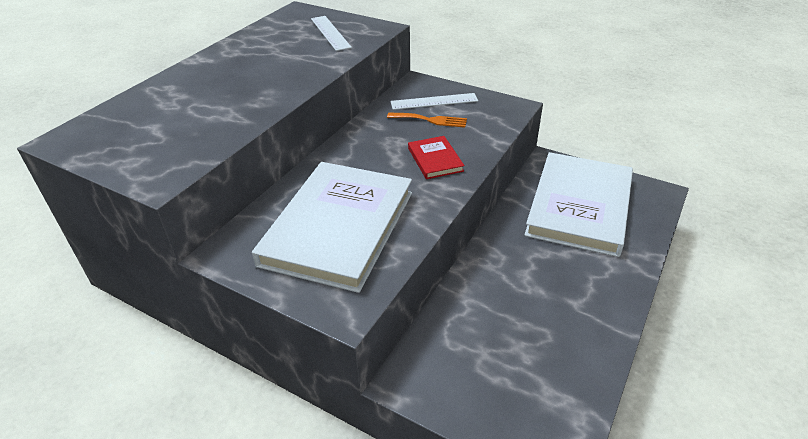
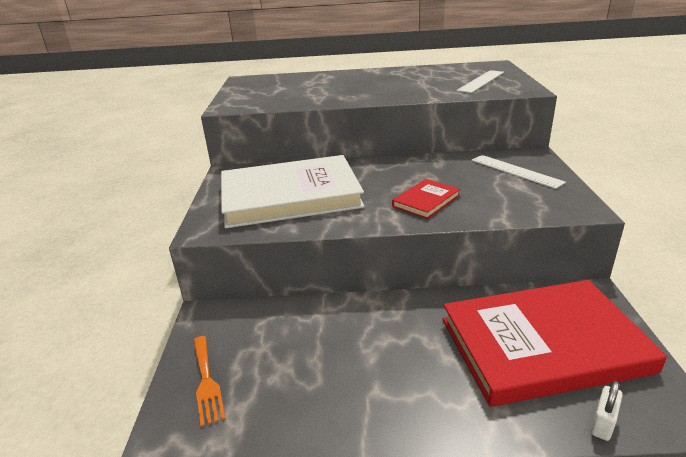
camera: 60 degrees right, 10 degrees down
(430, 120) = (483, 179): orange fork -> orange fork (206, 382)
(580, 206) = (543, 345): white book -> red book
(653, 221) = (603, 423): none -> white padlock

